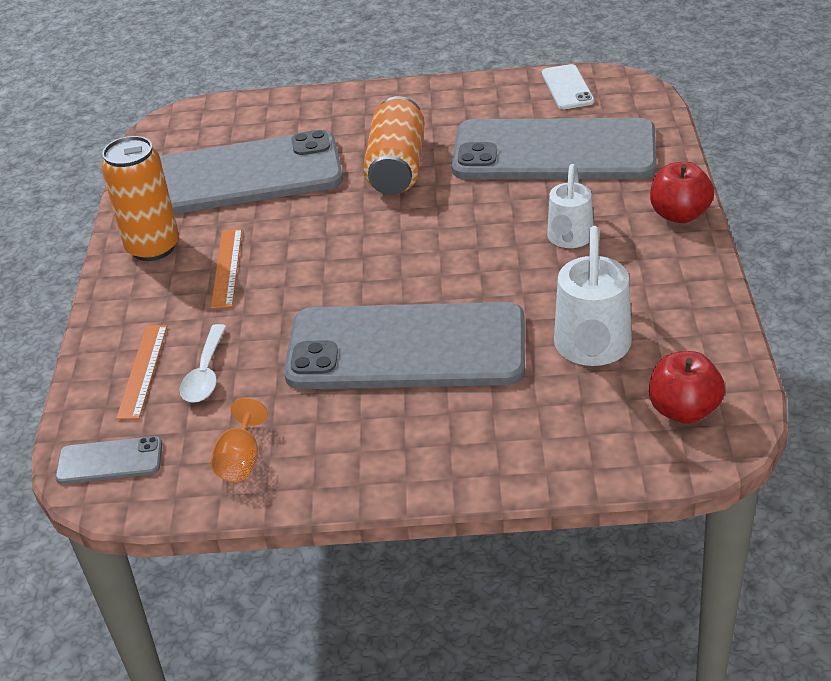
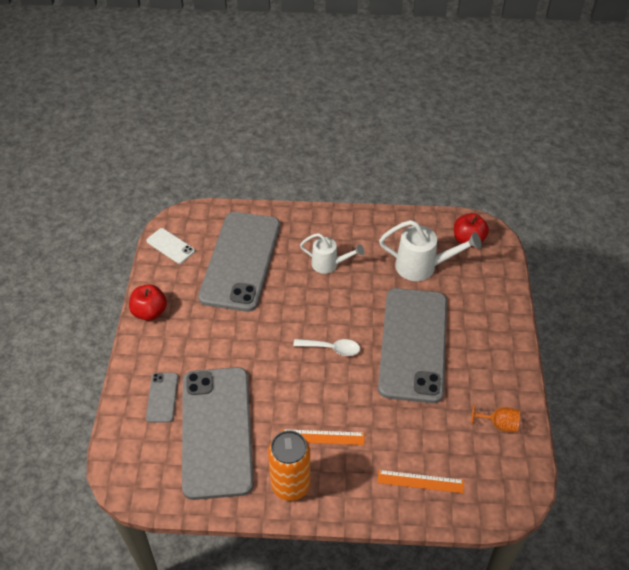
camera: 90 degrees left, 10 degrees up
(109, 461) = (498, 493): grey phone -> grey phone (162, 397)
(205, 374) = (426, 445): white spoon -> white spoon (331, 348)
(397, 167) = (233, 339): orange can -> none
(567, 87) = (170, 246): white phone -> white phone turned 45 degrees clockwise
(679, 214) = (317, 217): red apple -> red apple (150, 312)

